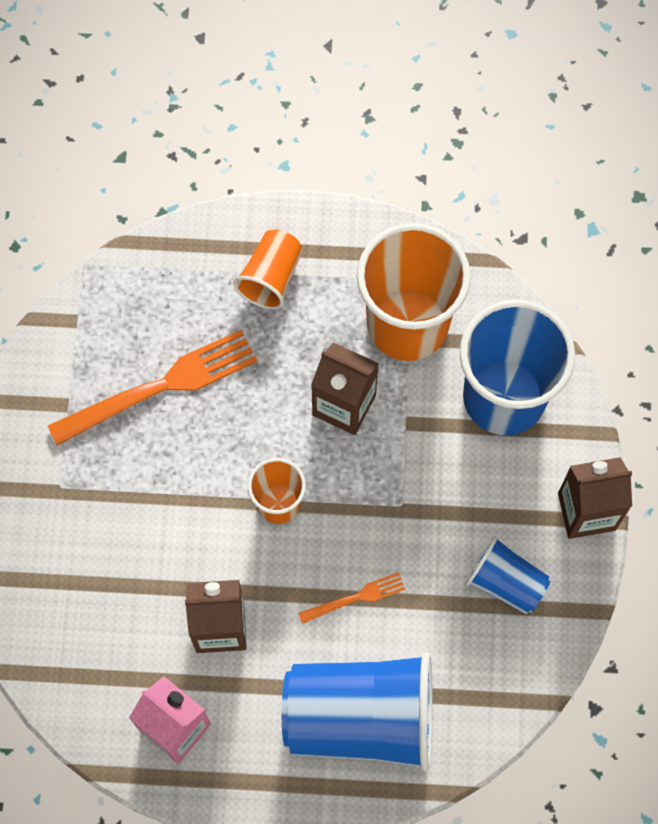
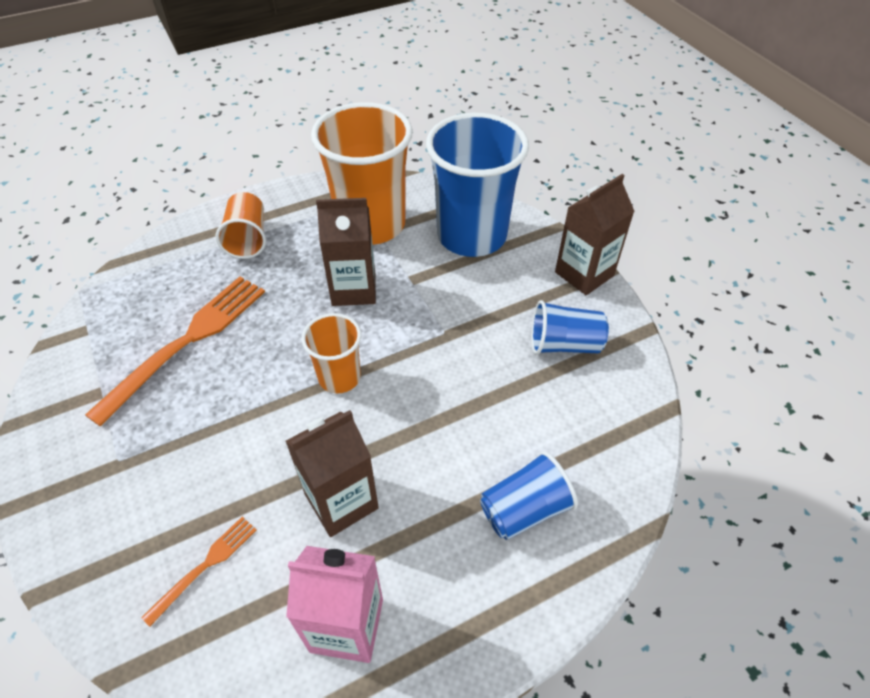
camera: 30 degrees left, 20 degrees down
(356, 597) = (453, 413): orange fork -> orange fork (206, 565)
(360, 717) = (524, 509): blue cup -> blue cup, size x0.51

